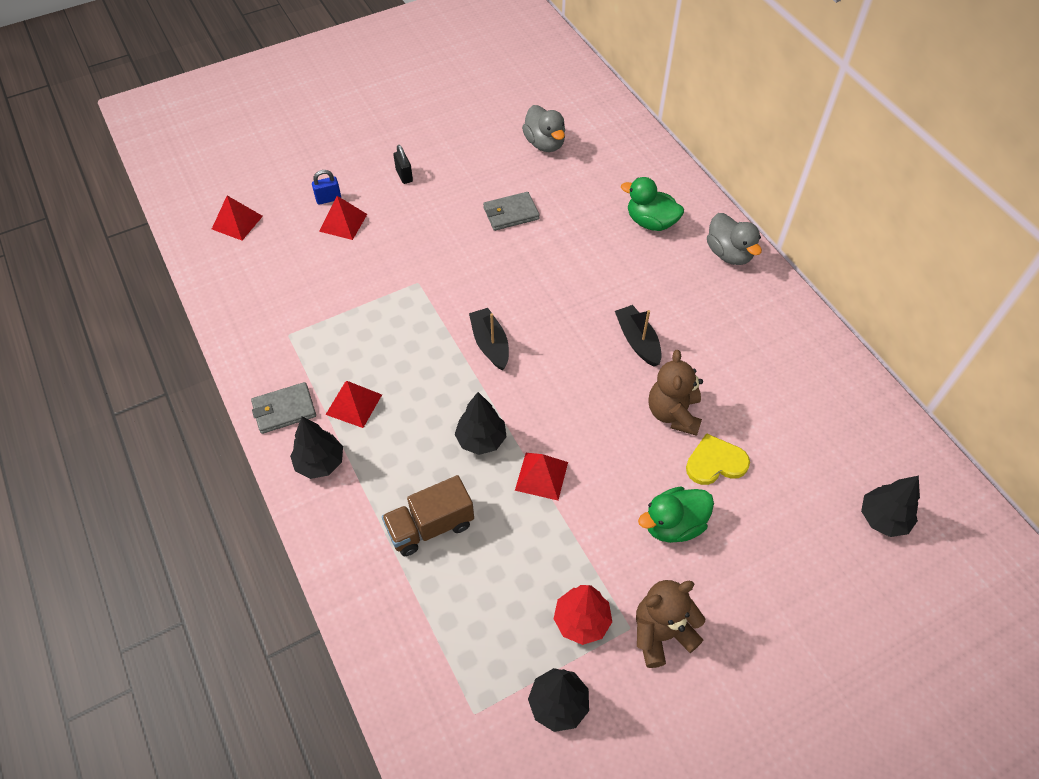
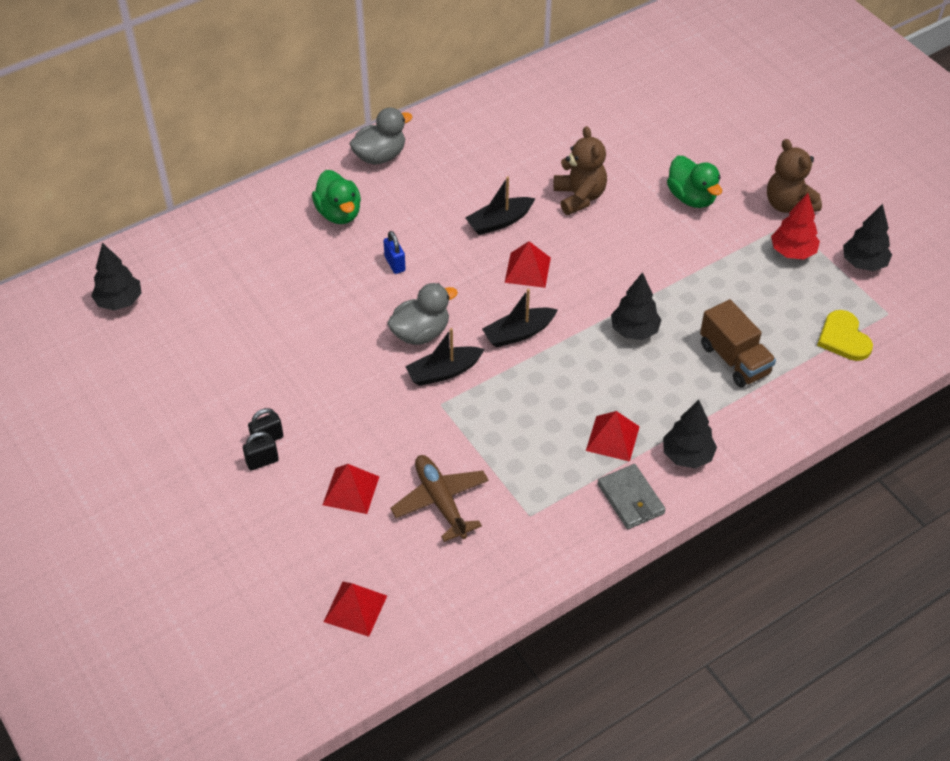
camera: 95 degrees left, 5 degrees down
(318, 276) = (440, 501): none -> brown plane
(328, 199) = (310, 513): blue padlock -> blue padlock (395, 264)
(383, 173) = (262, 461): none -> black padlock
(452, 286) = (443, 372): none -> black boat
(511, 213) = (330, 330): grey wallet -> none
(541, 476) = (664, 284): red pyramid -> red pyramid (527, 270)
(544, 143) = (212, 306): grey duck -> grey duck (421, 333)
(651, 222) = (339, 213): green duck -> green duck turned 45 degrees counterclockwise
(673, 413) = (579, 197): brown teddy bear -> brown teddy bear turned 105 degrees counterclockwise
(715, 462) = (625, 171): yellow heart -> yellow heart (843, 338)
(883, 518) = (656, 79): black tree -> black tree (119, 301)

